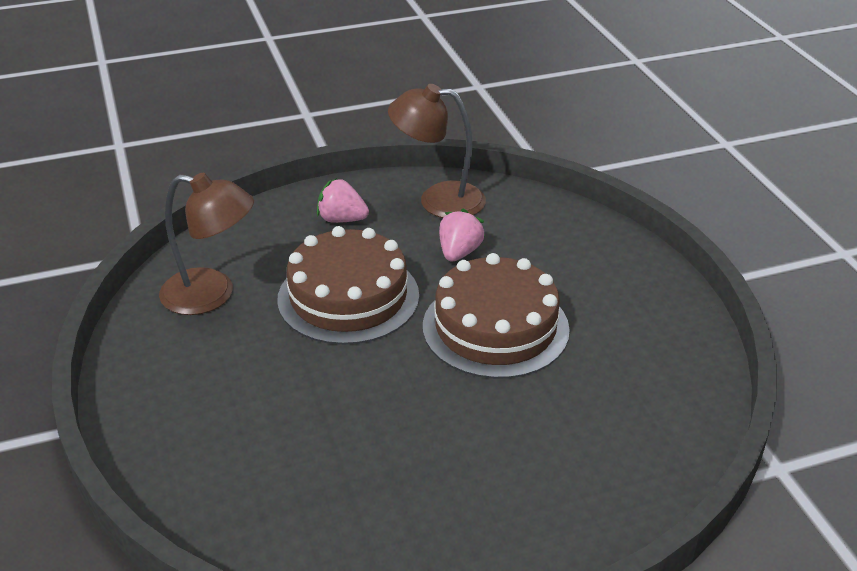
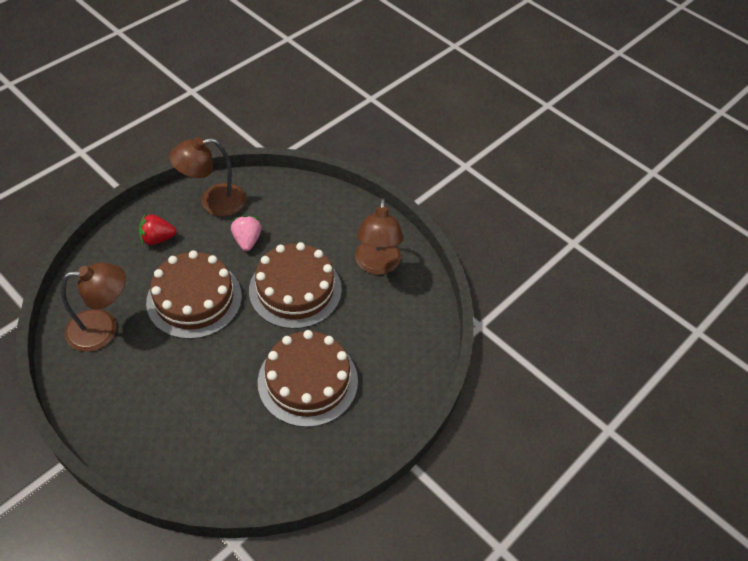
camera: 30 degrees left, 15 degrees up
(342, 219) = (157, 239): pink strawberry -> red strawberry
(451, 446) = (308, 381): none -> brown cake
(637, 333) = (377, 265): none -> brown lamp

